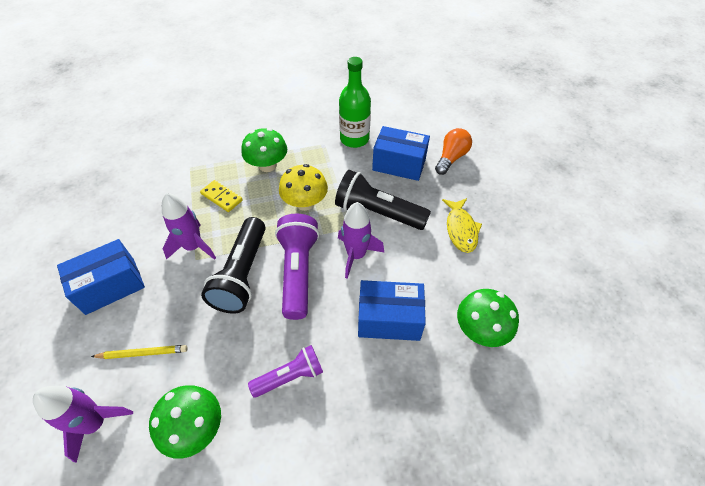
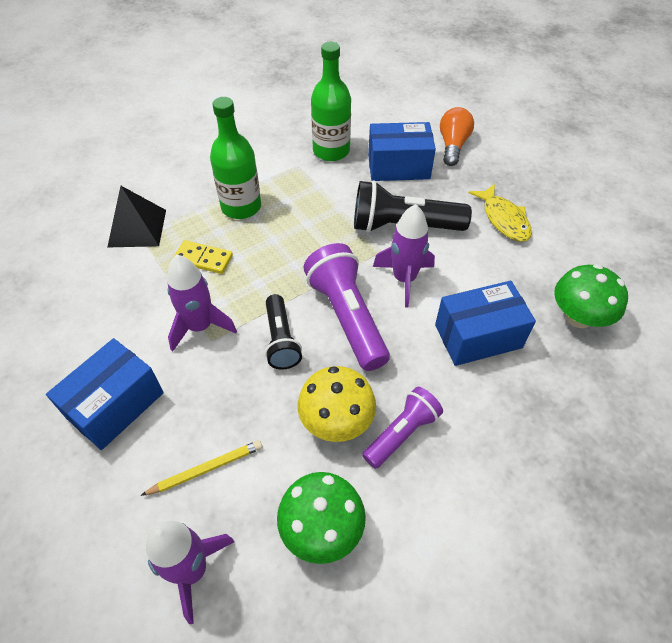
camera: 20 degrees left, 0 degrees up
(190, 162) = (137, 228): none -> black pyramid
(242, 274) = (281, 340): black flashlight -> black flashlight, size x0.62
(267, 165) = (241, 207): green mushroom -> green bottle
(305, 203) = (312, 238): yellow mushroom -> yellow mushroom (336, 421)

